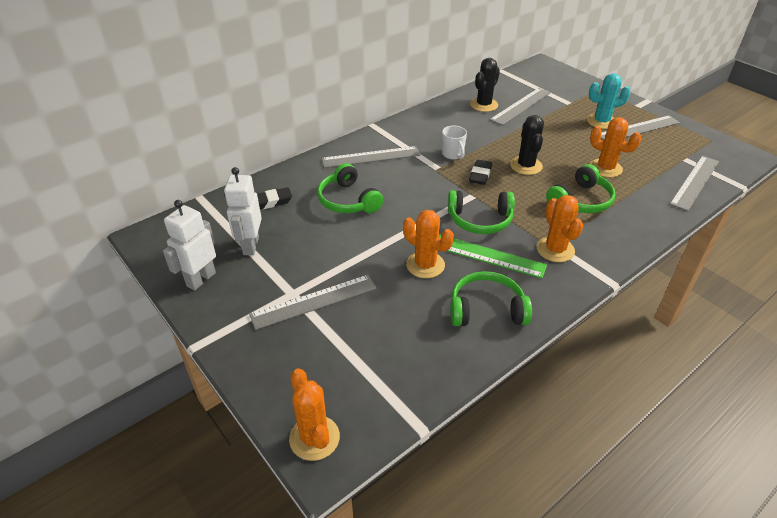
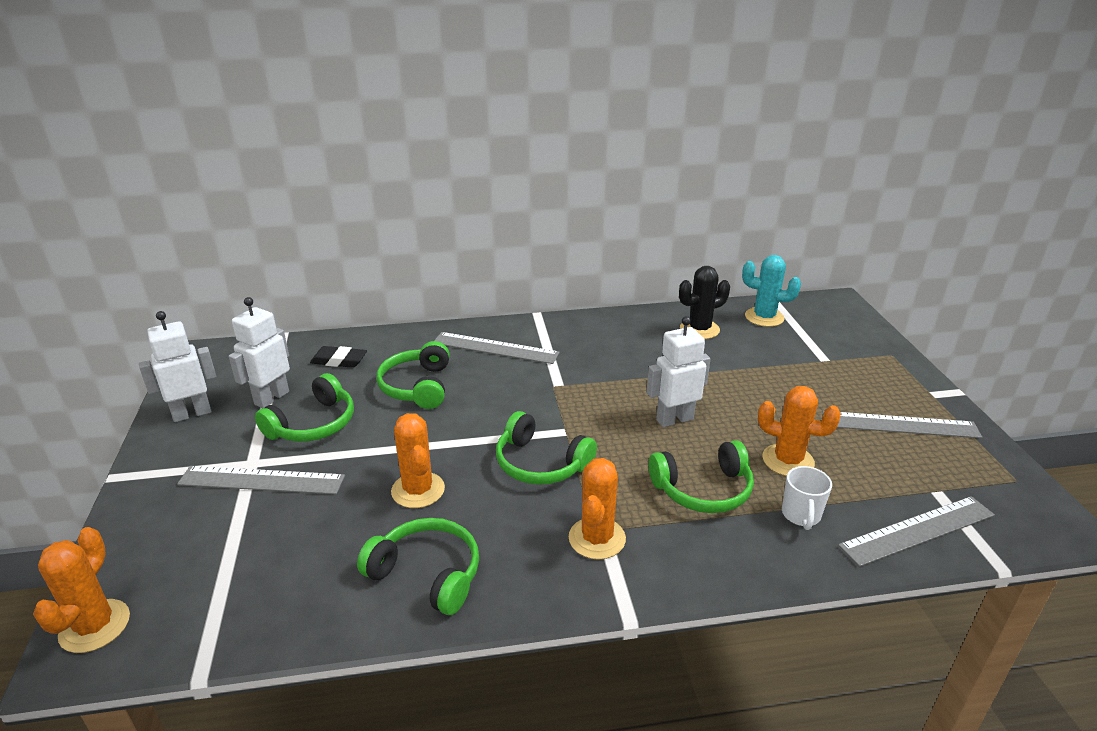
camera: 30 degrees right, 10 degrees down
(305, 251) = (313, 424): none -> green headphones
(453, 154) = (594, 375): white mug -> white mug (801, 515)
(480, 175) = (601, 410): black eraser -> none
(486, 255) = (501, 508): green ruler -> none
(521, 106) = (749, 344): grey ruler -> none
(526, 166) = (674, 419): black cactus -> white robot
(601, 121) = (849, 398): turquoise cactus -> turquoise cactus (764, 317)
(605, 168) = (788, 460): orange cactus -> orange cactus turned 45 degrees counterclockwise

